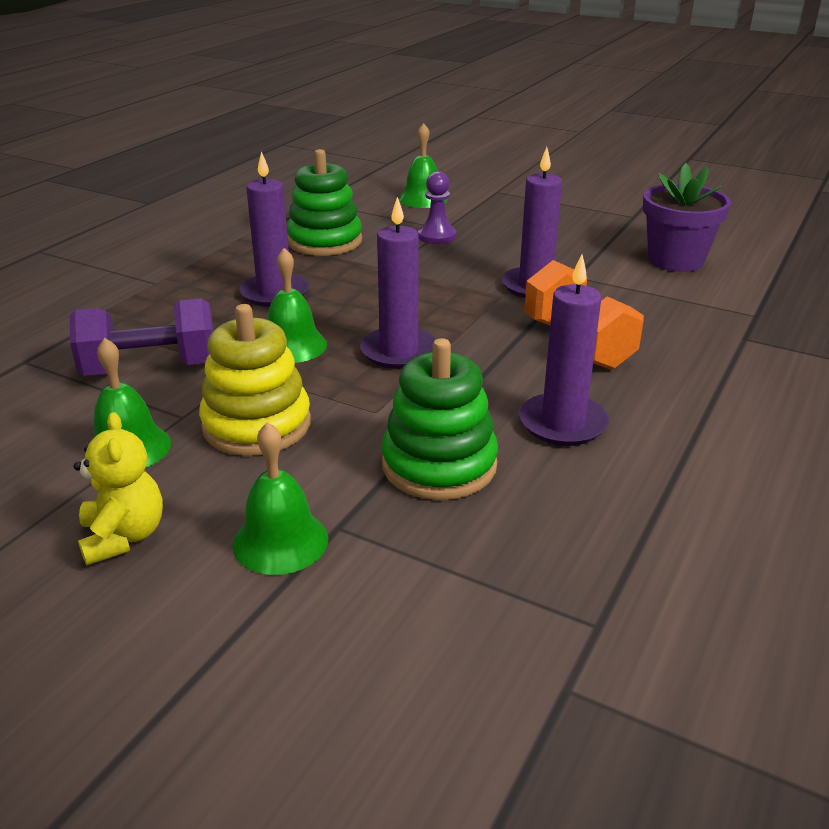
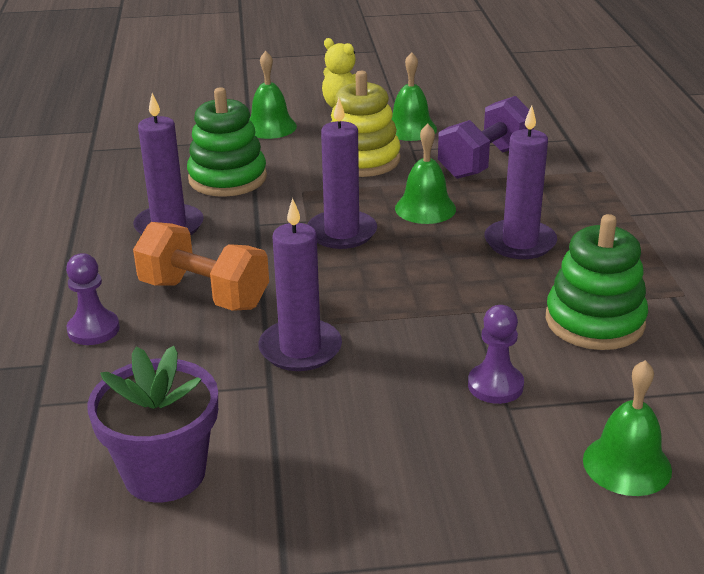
camera: 145 degrees right, 0 degrees up
(693, 349) = (93, 329): none -> purple pawn

